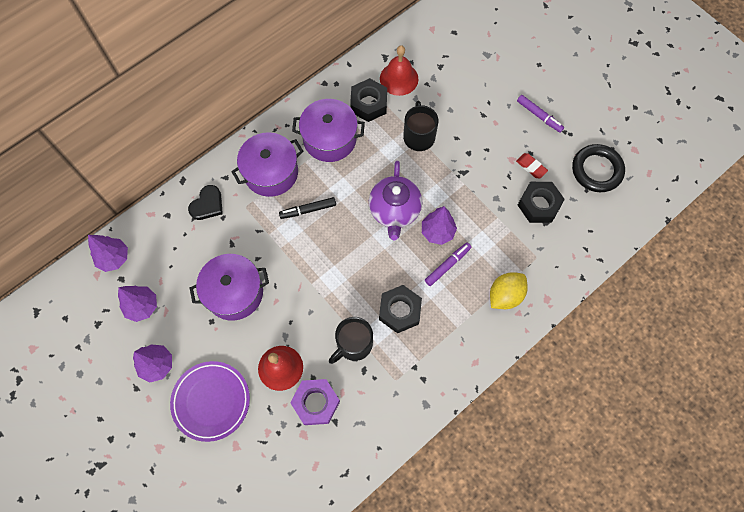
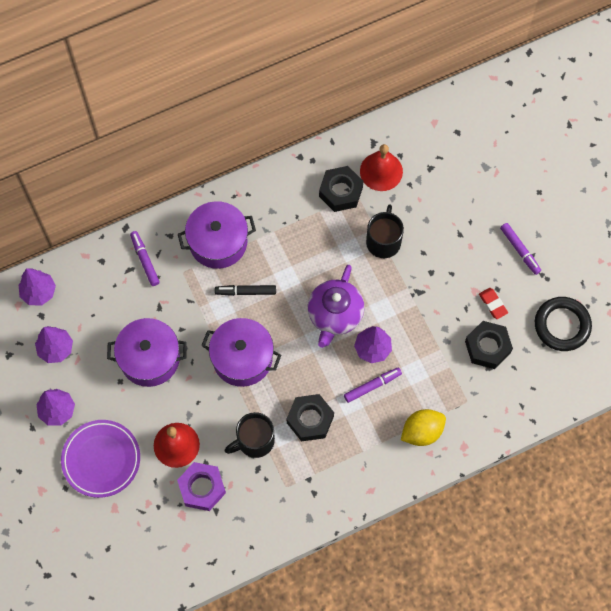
camera: 15 degrees right, 0 degrees up
(207, 204) = (145, 260): black heart -> purple marker
(329, 139) = (288, 220): purple pot -> purple pot (242, 358)

